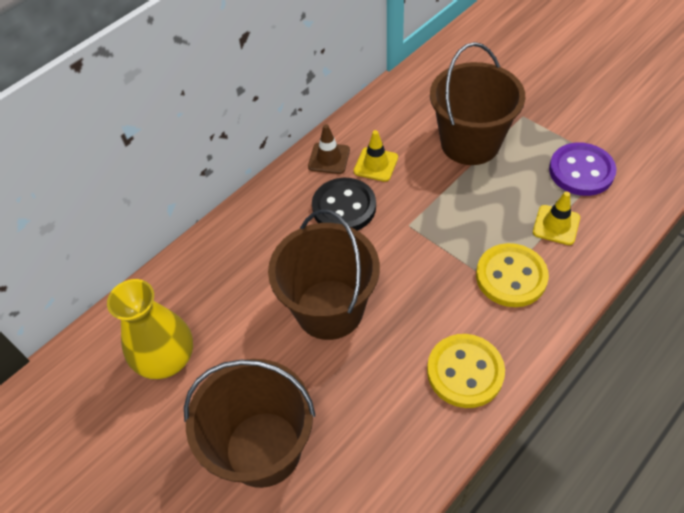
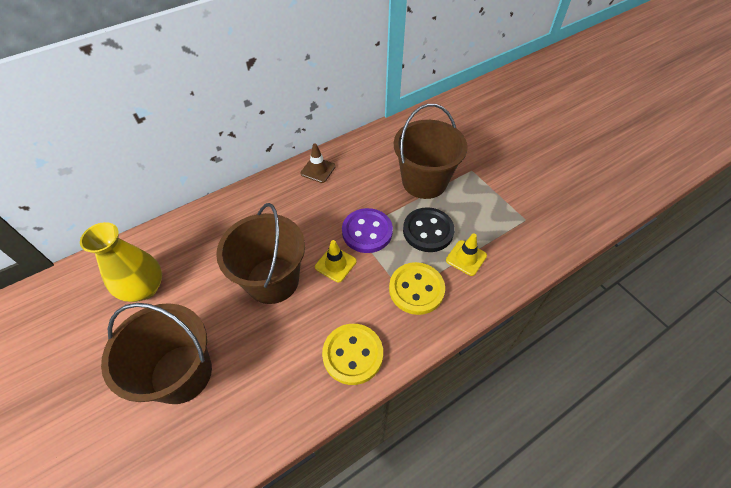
camera: 10 degrees right, 0 degrees up
(344, 207) = (314, 207): black button -> black button (428, 231)
(376, 164) = (349, 182): yellow traffic cone -> yellow traffic cone (335, 264)
(581, 171) = (501, 221): purple button -> purple button (367, 232)

